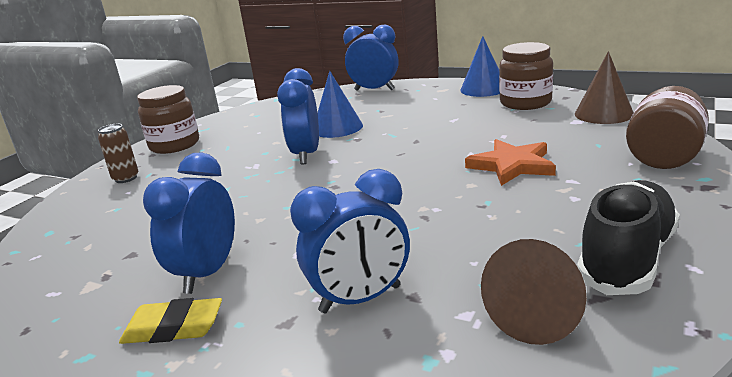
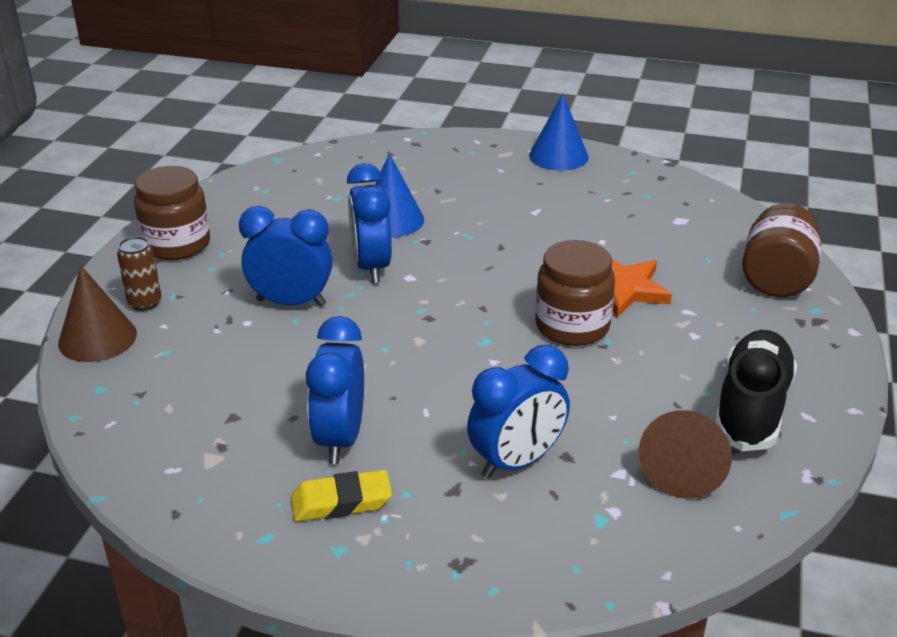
camera: 15 degrees left, 10 degrees up
(374, 90) = (413, 149): blue clock -> blue clock (291, 302)
(525, 103) = (616, 185): brown jar -> brown jar (572, 326)
(603, 114) = (708, 209): brown cone -> brown cone (97, 338)

